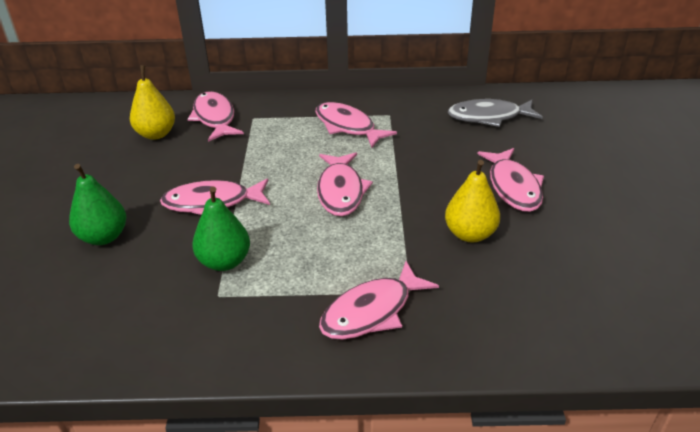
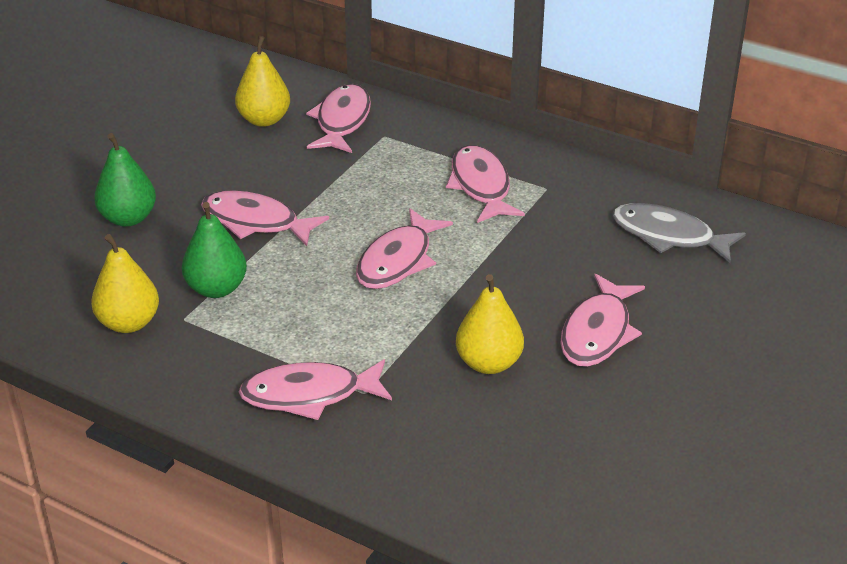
camera: 30 degrees right, 0 degrees up
(173, 318) = (128, 323): none -> yellow pear

